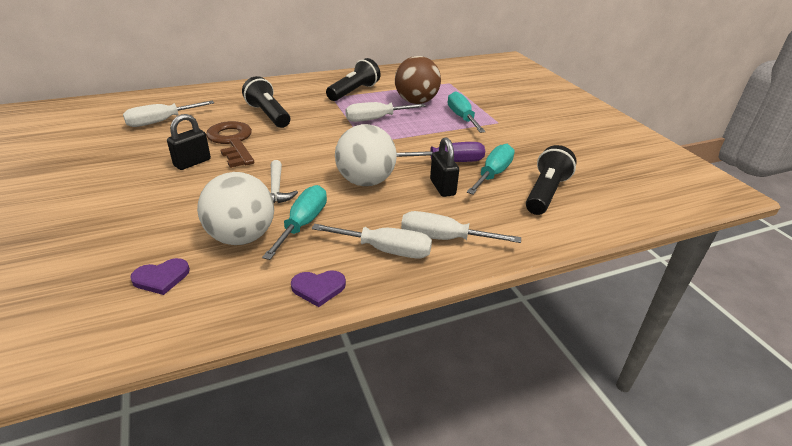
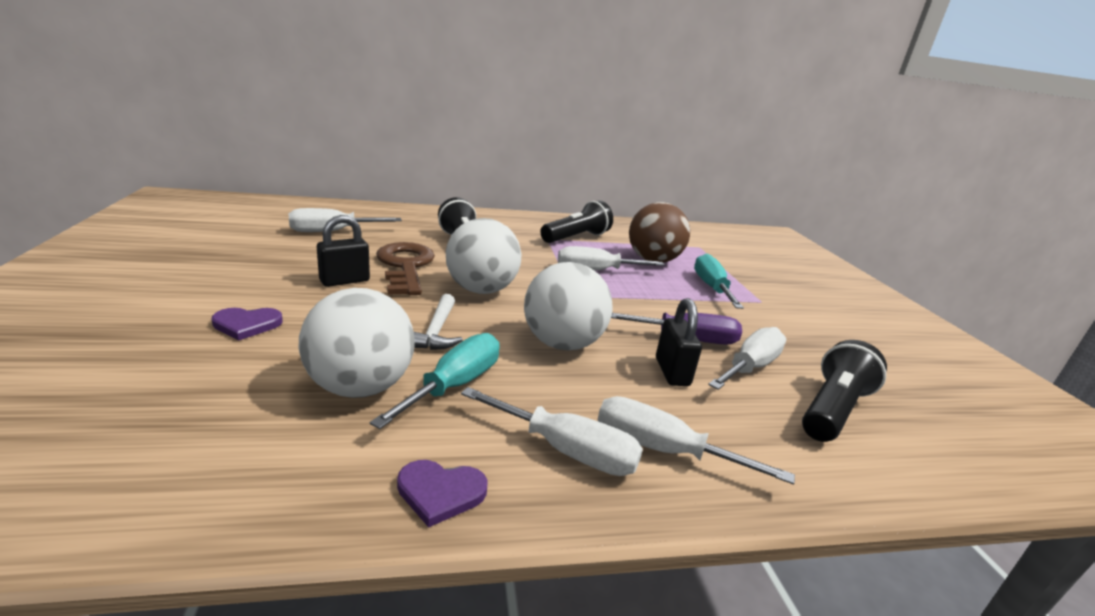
camera: 10 degrees right, 10 degrees down
(161, 278) = (216, 424): purple heart -> purple heart (247, 325)
(296, 151) = (481, 290): none -> white ball
(493, 174) = (750, 367): turquoise screwdriver -> white screwdriver

